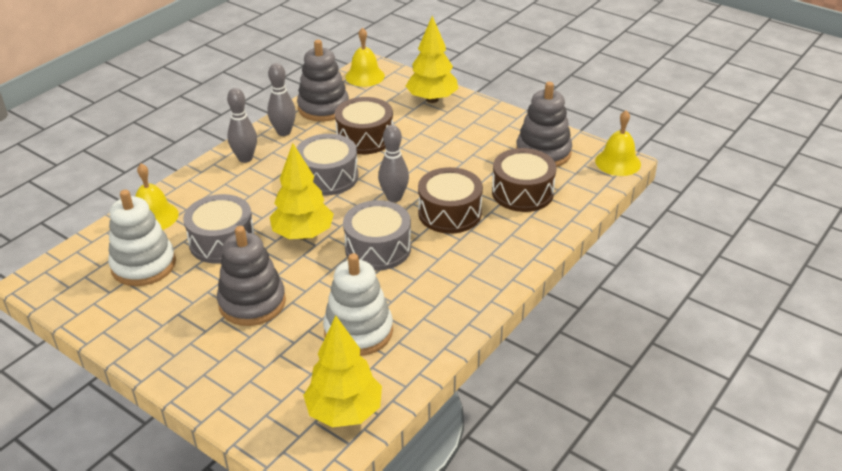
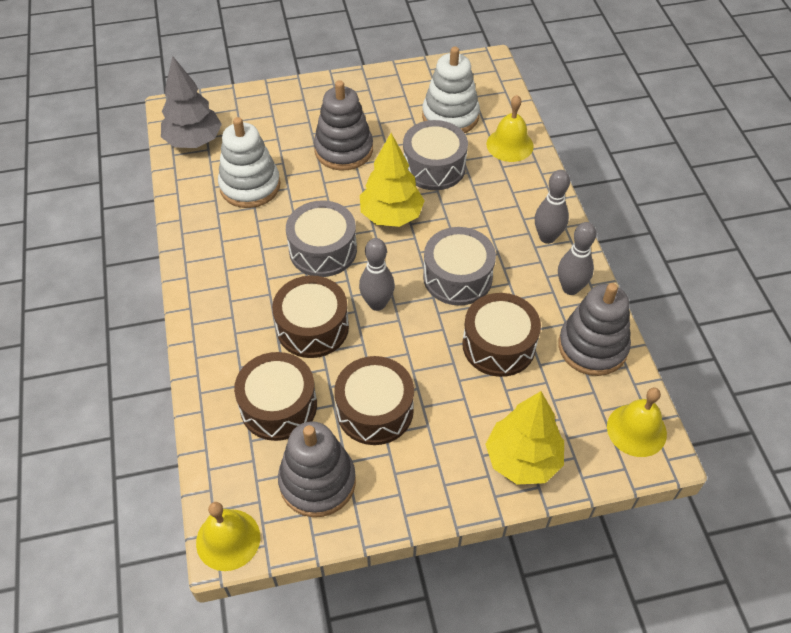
camera: 130 degrees right, 15 degrees up
(344, 412) = (194, 141): yellow tree -> grey tree
(472, 157) = (375, 410): none -> brown drum

